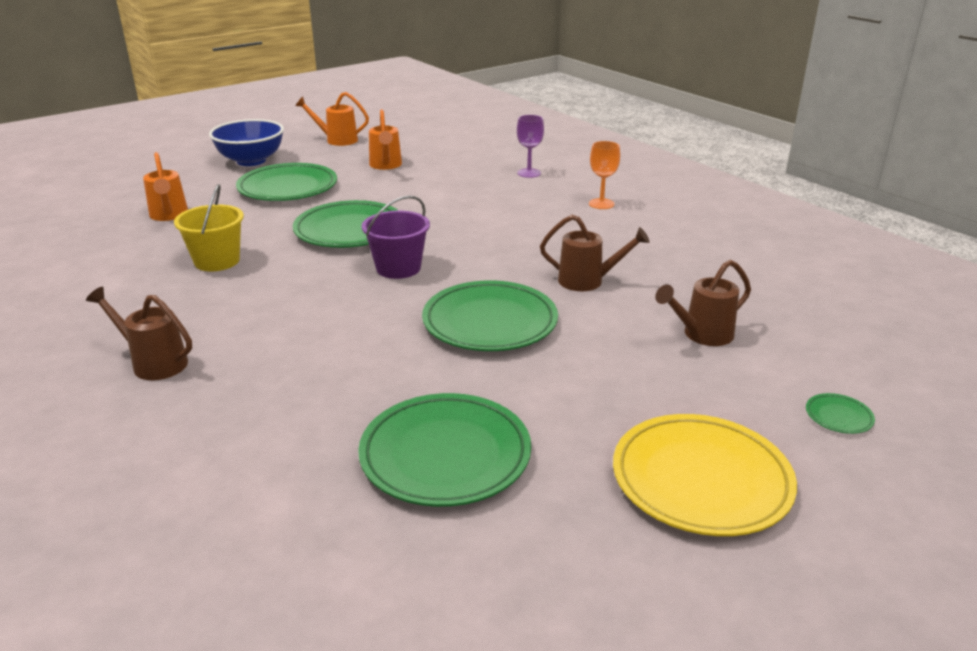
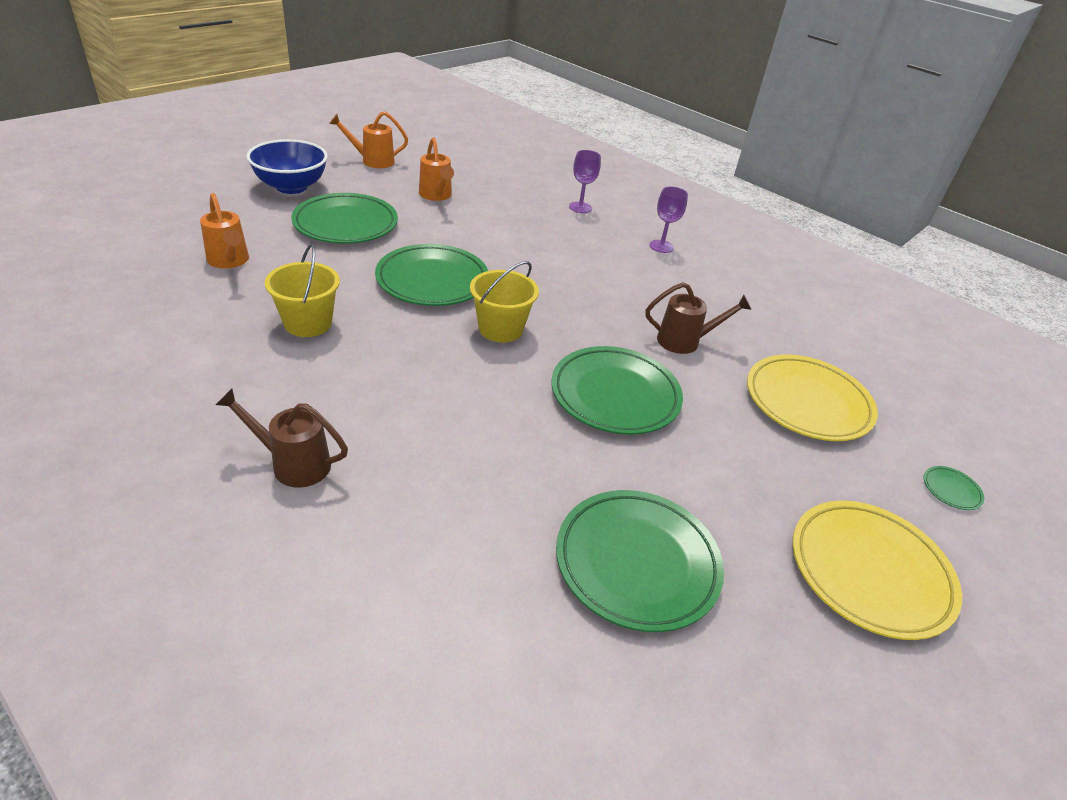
camera: 15 degrees left, 10 degrees up
(398, 268) = (500, 329): purple bucket -> yellow bucket
(601, 204) = (661, 246): orange goblet -> purple goblet
(702, 335) = (807, 402): brown watering can -> yellow plate

